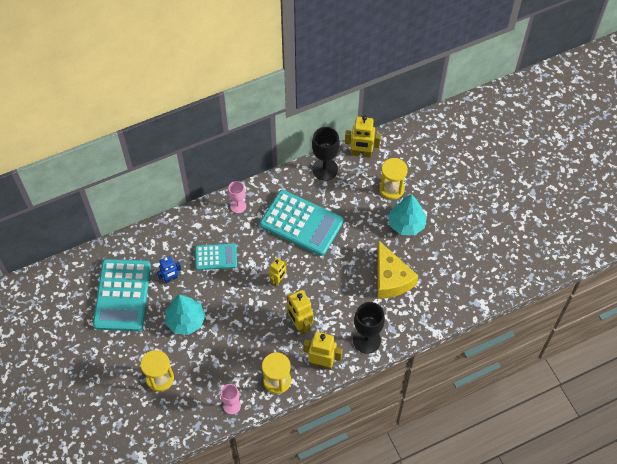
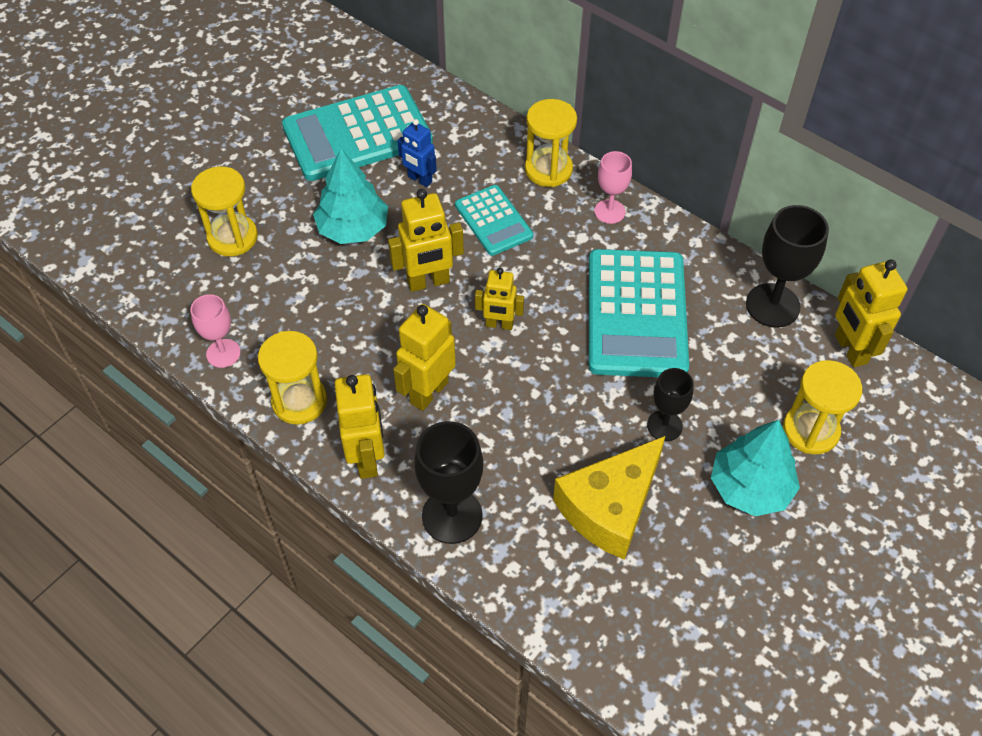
camera: 65 degrees right, 5 degrees down
(197, 219) = (548, 169): none -> yellow hourglass
(237, 300) = (428, 282): none -> yellow robot
(363, 240) = (664, 426): none -> black goblet

